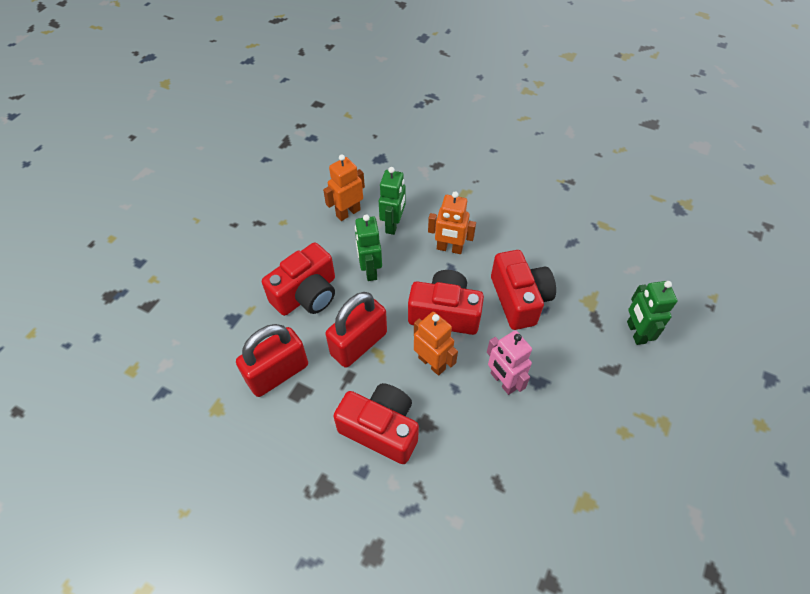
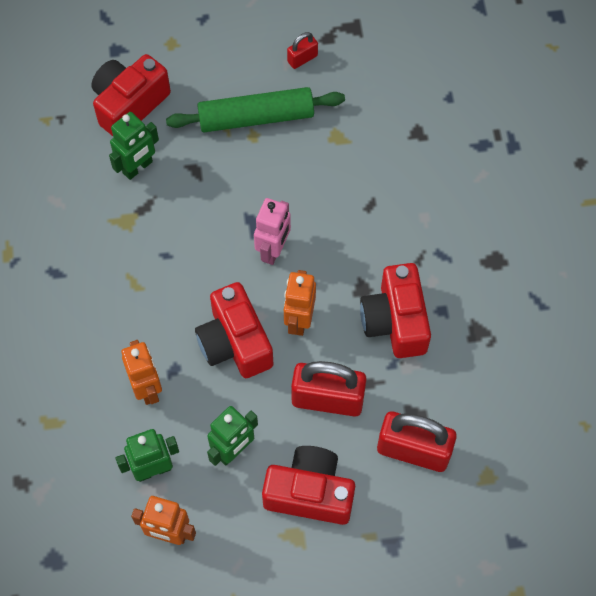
camera: 125 degrees left, 10 degrees up
(519, 299) = (168, 284): red camera -> red camera (129, 105)
(643, 446) = (256, 117): none -> green rolling pin
(695, 530) = (302, 58): none -> red padlock

